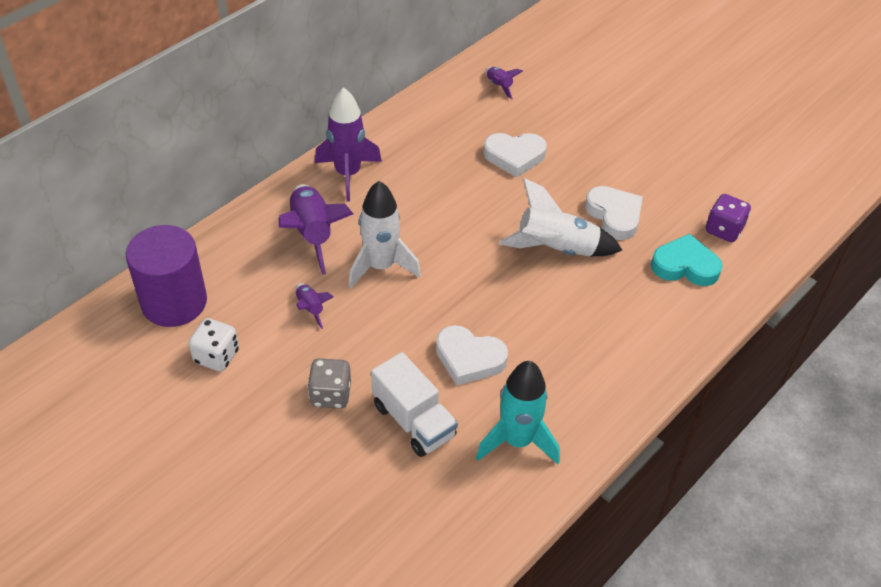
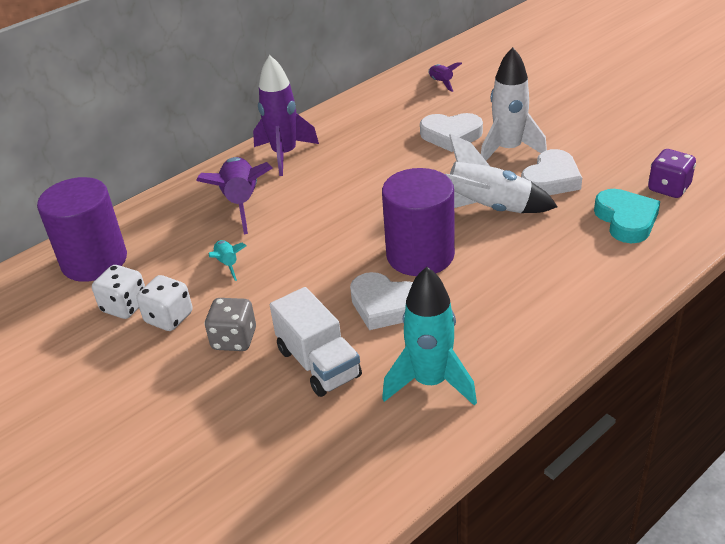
camera: 10 degrees right, 10 degrees down
(263, 370) = (169, 318): none -> white dice
(310, 308) = (227, 264): purple rocket -> turquoise rocket
(381, 266) = (305, 227): white rocket -> white rocket (508, 150)
(496, 302) = (420, 255): none -> purple cylinder
(614, 215) = (551, 179): white heart -> white heart turned 60 degrees clockwise
(685, 266) = (626, 220): turquoise heart -> turquoise heart turned 60 degrees clockwise

